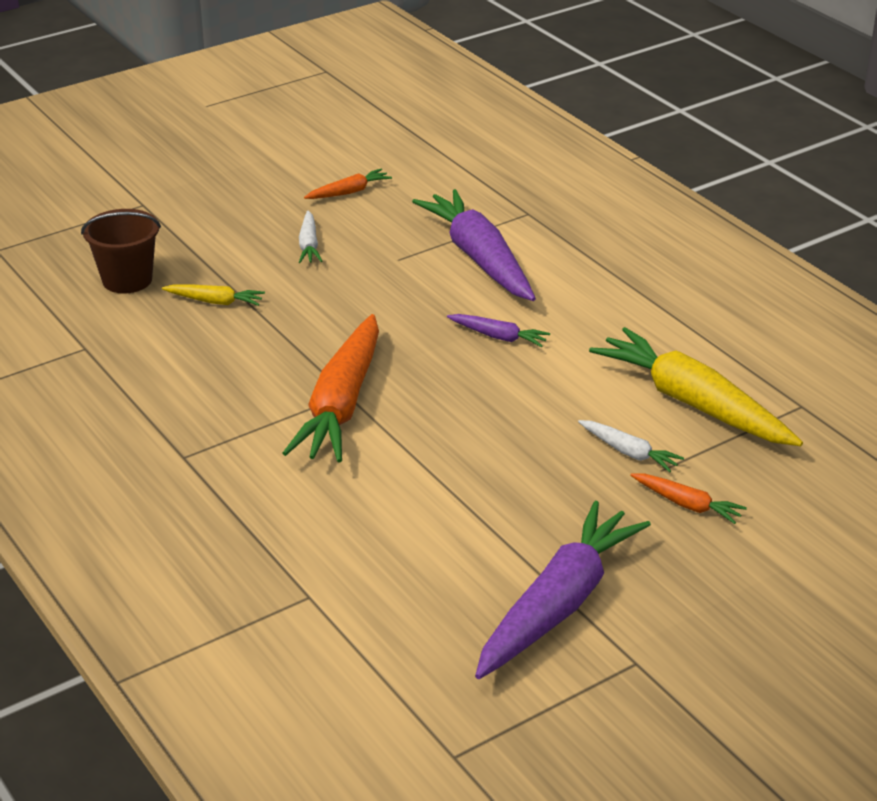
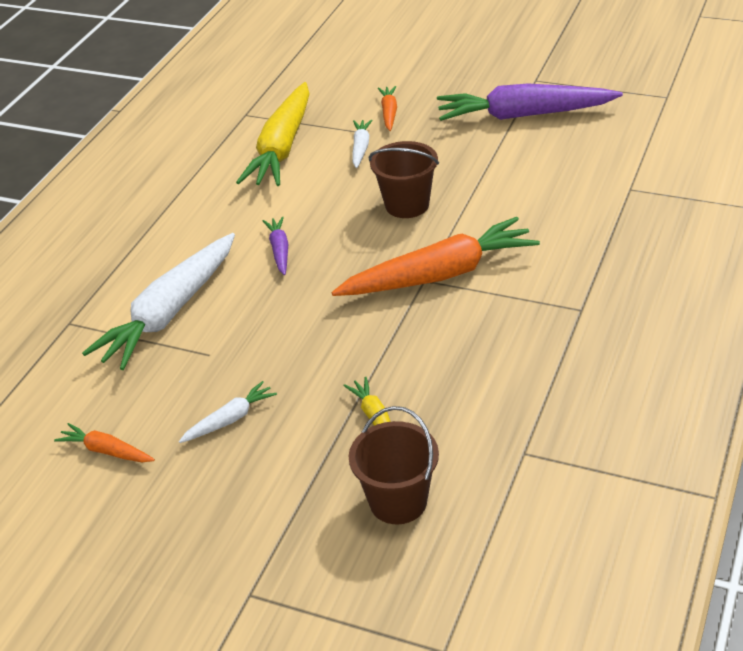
camera: 120 degrees left, 5 degrees up
(478, 435) = (407, 205): none -> brown bucket
(479, 258) = (170, 312): purple carrot -> white carrot

